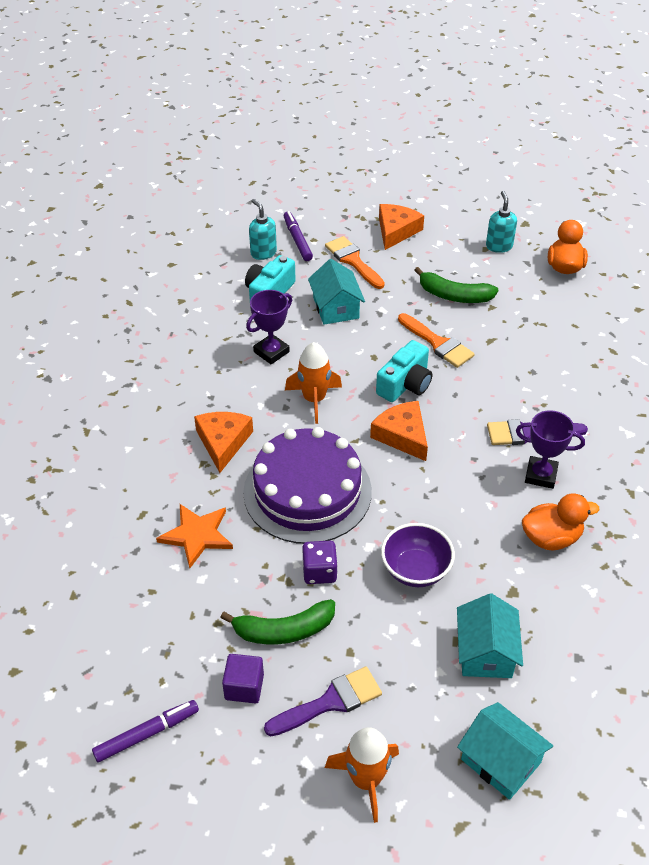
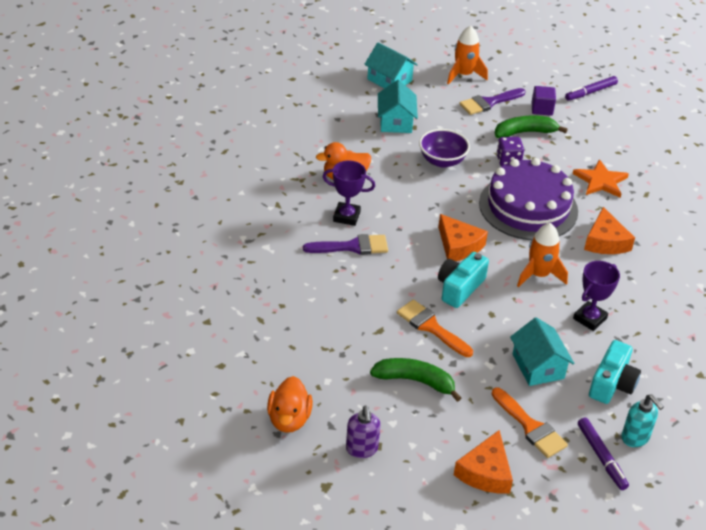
camera: 175 degrees right, 5 degrees down
(499, 246) = (362, 449): turquoise soap dispenser -> purple soap dispenser

